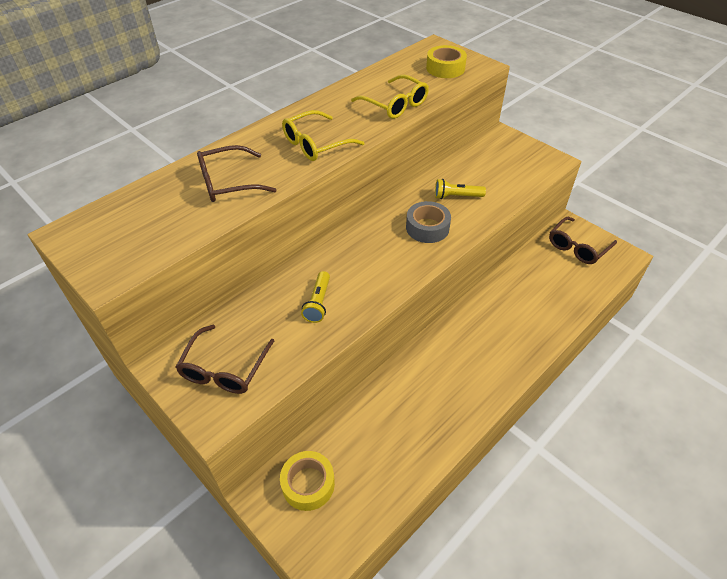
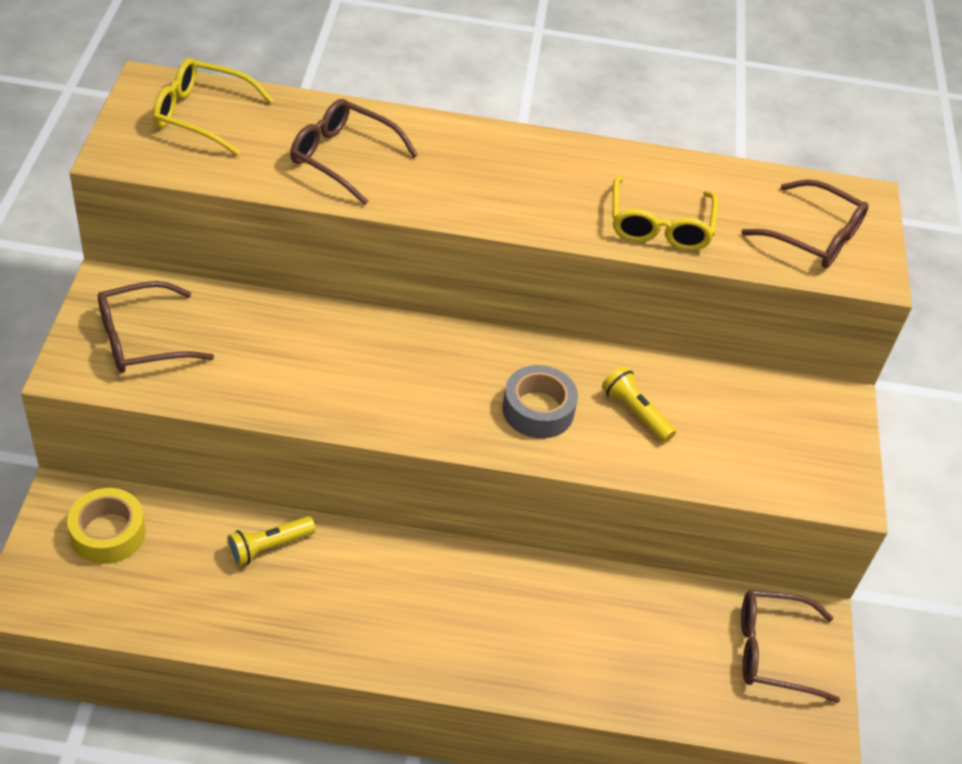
camera: 45 degrees right, 0 degrees up
(315, 144) = (490, 193): yellow glasses -> yellow glasses (201, 115)
(318, 303) = (305, 367): yellow flashlight -> yellow flashlight (269, 547)
(445, 68) = (814, 237): yellow tape -> brown glasses

